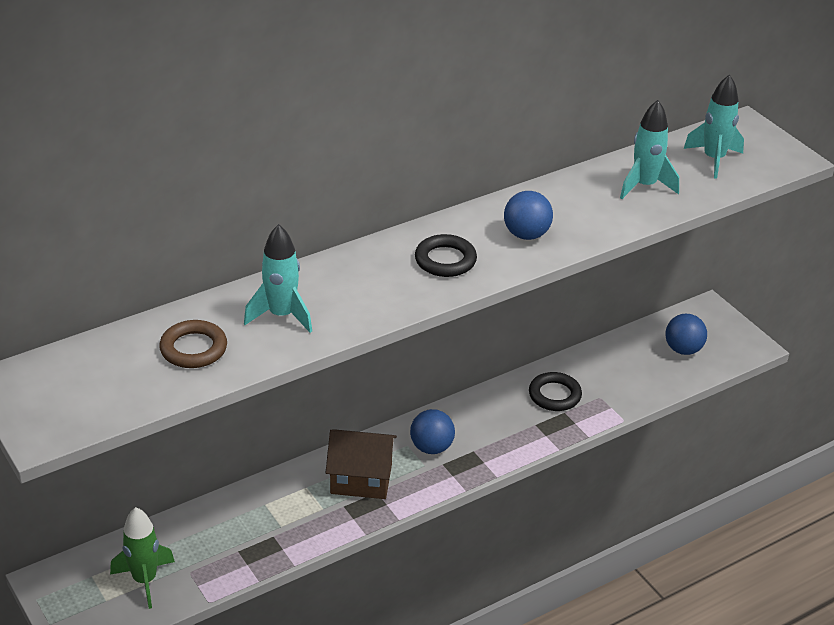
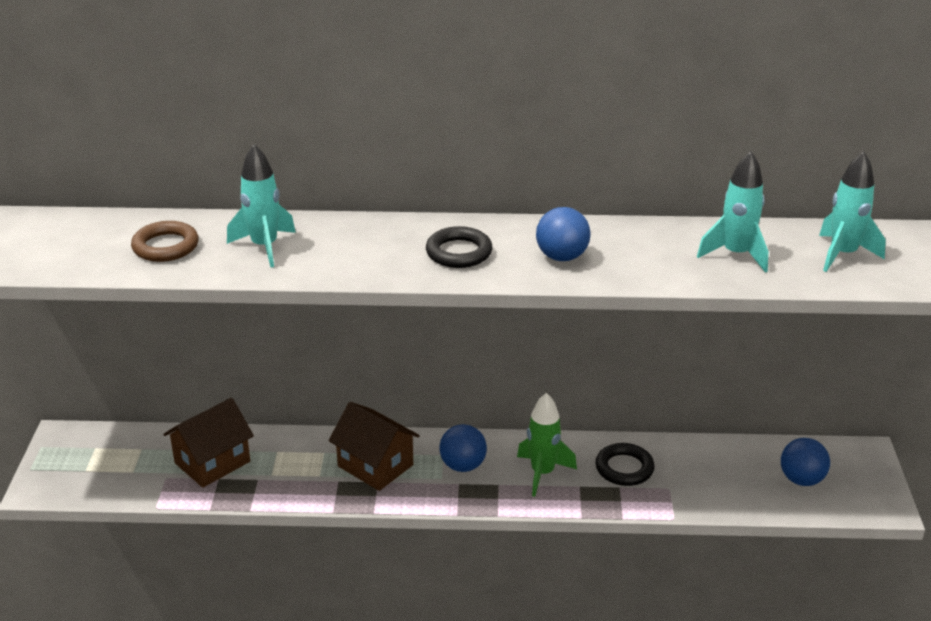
camera: 35 degrees right, 5 degrees down
(145, 580) = (128, 468): green rocket -> green rocket (542, 473)
(217, 539) = (212, 462): none -> brown house

